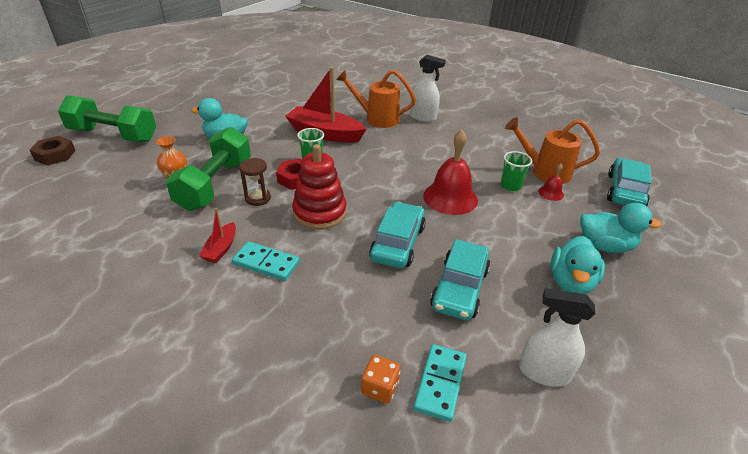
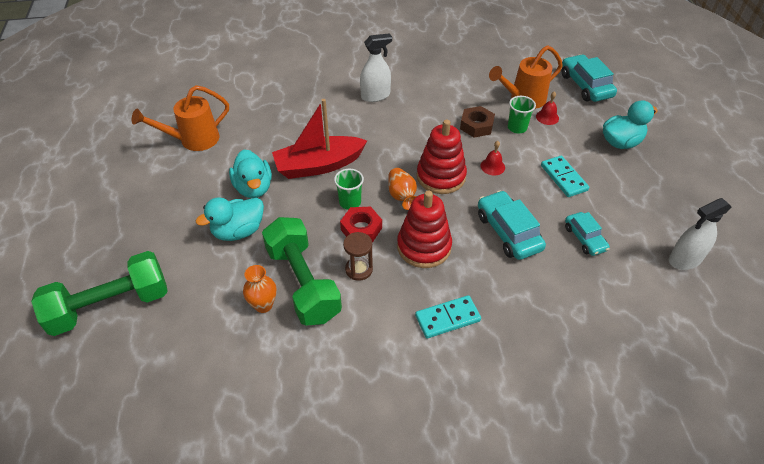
camera: 40 degrees left, 10 degrees up
(55, 155) = (85, 372): brown nut -> brown nut (476, 126)
(221, 248) = (398, 334): red boat -> none
(352, 177) = (402, 196): none -> orange vase
(377, 119) = (340, 120): orange watering can -> orange watering can (193, 140)
(380, 388) = (626, 342): orange dice -> none
(398, 182) = (441, 176): none -> red stacking toy
(440, 383) = (649, 311): turquoise domino -> turquoise domino (564, 178)
(450, 197) = (492, 166): red bell -> red bell, size x0.47
(459, 288) = (584, 238): turquoise car -> turquoise car, size x0.63
(571, 282) = (633, 185): turquoise duck -> turquoise duck (253, 188)

